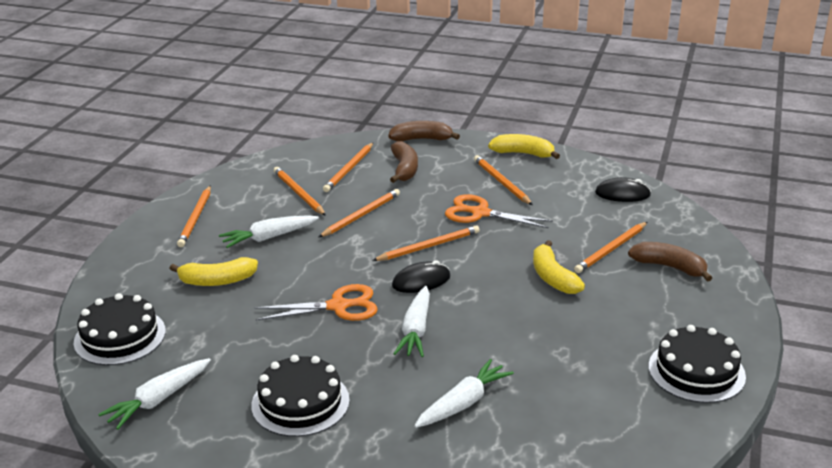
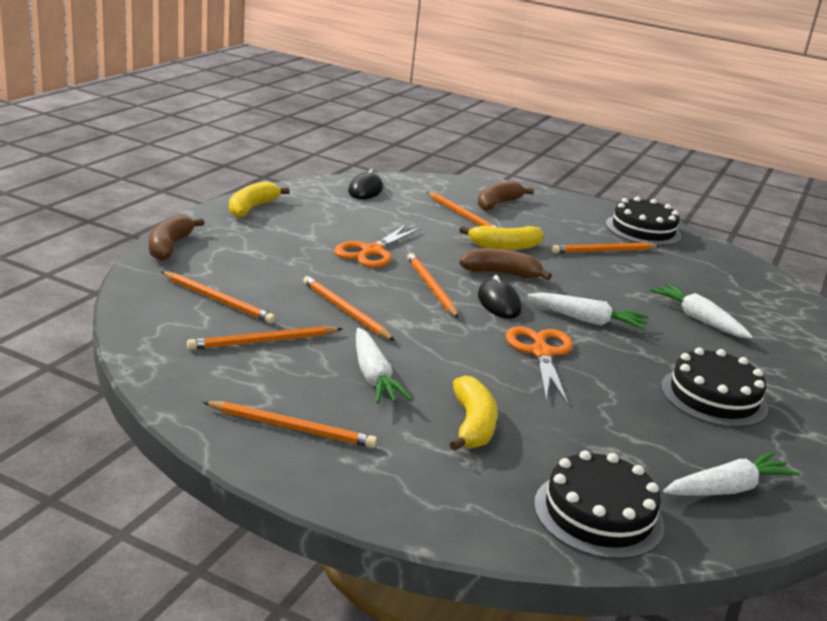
camera: 85 degrees left, 5 degrees down
(158, 400) = (728, 489): white carrot -> white carrot turned 75 degrees counterclockwise
(404, 169) = (243, 269): brown banana -> brown banana (501, 273)
(501, 182) = (310, 230): orange pencil -> orange pencil (603, 251)

